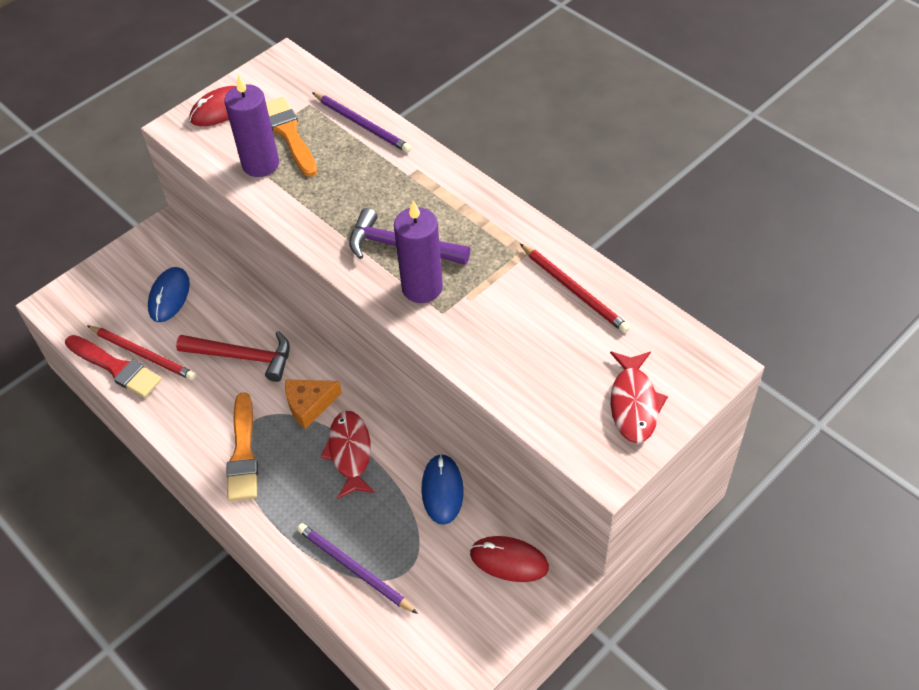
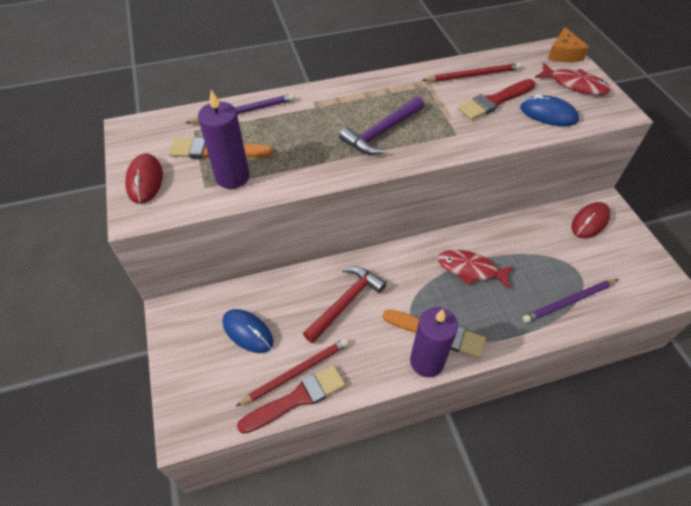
camera: 65 degrees left, 0 degrees up
(309, 405) = (416, 277): orange cheese -> orange cheese (563, 54)
(422, 288) = (427, 135): purple candle -> purple candle (427, 361)
(442, 490) = (524, 233): blue mouse -> blue mouse (548, 114)
(533, 329) = (495, 101): none -> red brush

